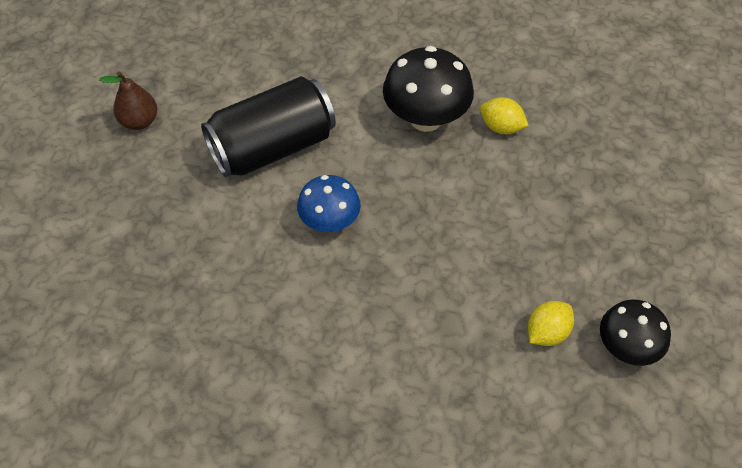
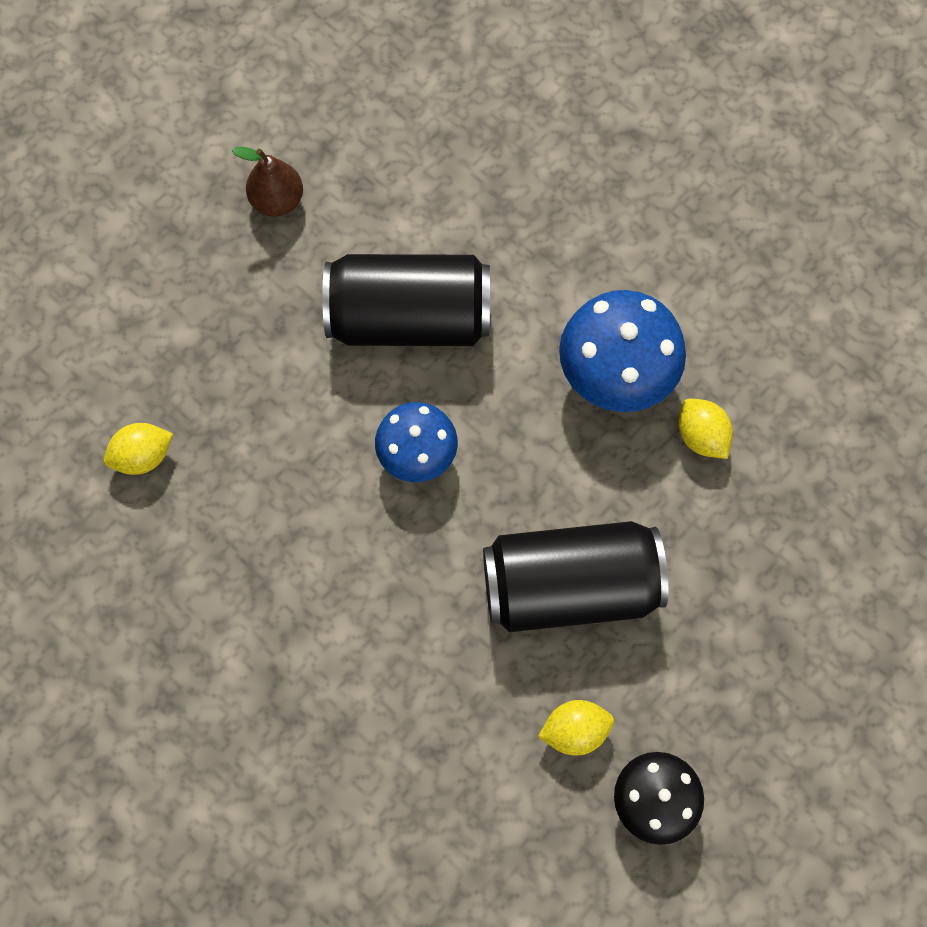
camera: 30 degrees right, 15 degrees up
(133, 316) = (143, 456): none -> yellow lemon
(425, 118) = (616, 374): black mushroom -> blue mushroom
(482, 249) = (570, 586): none -> black can

